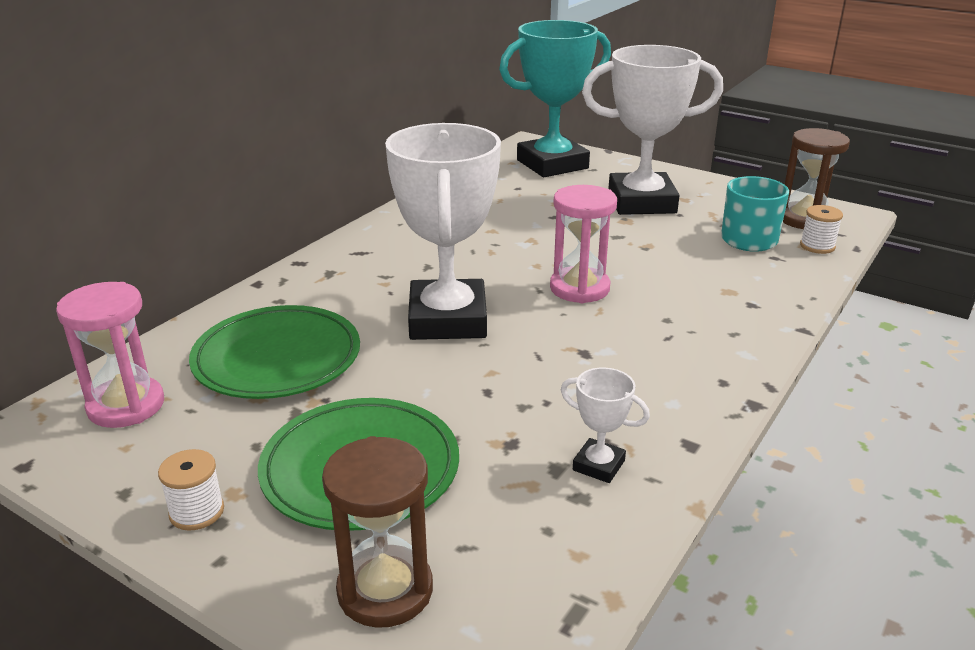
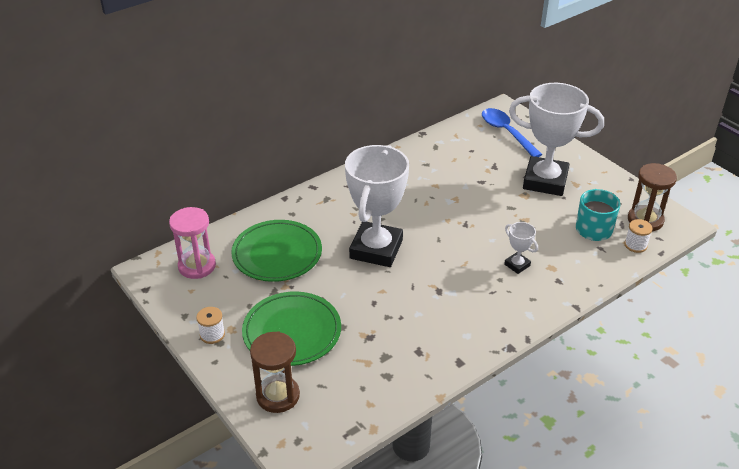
camera: 20 degrees right, 10 degrees up
(552, 164) = (506, 132): turquoise trophy -> blue spoon
(579, 288) = (462, 244): pink hourglass -> none
(598, 465) = (406, 361): white trophy -> white trophy (517, 265)

